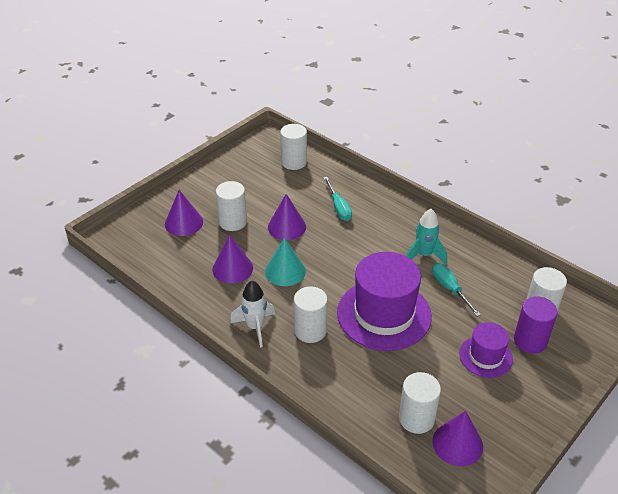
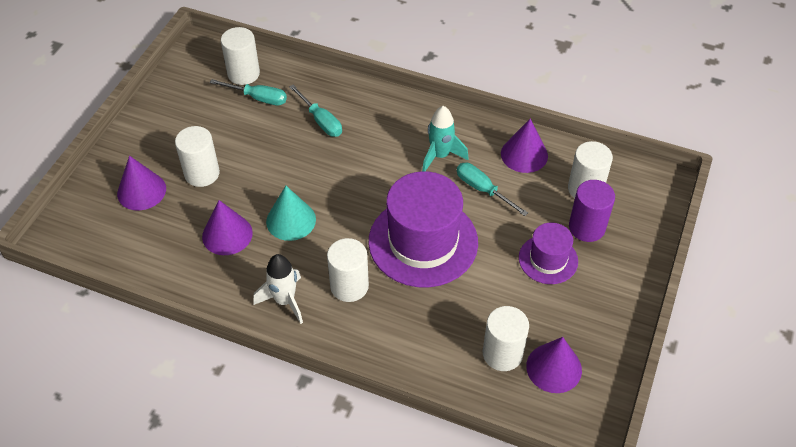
camera: 20 degrees left, 10 degrees up
(286, 227) = (269, 162): purple cone -> purple cone (524, 154)
(297, 181) = (258, 98): none -> turquoise screwdriver

